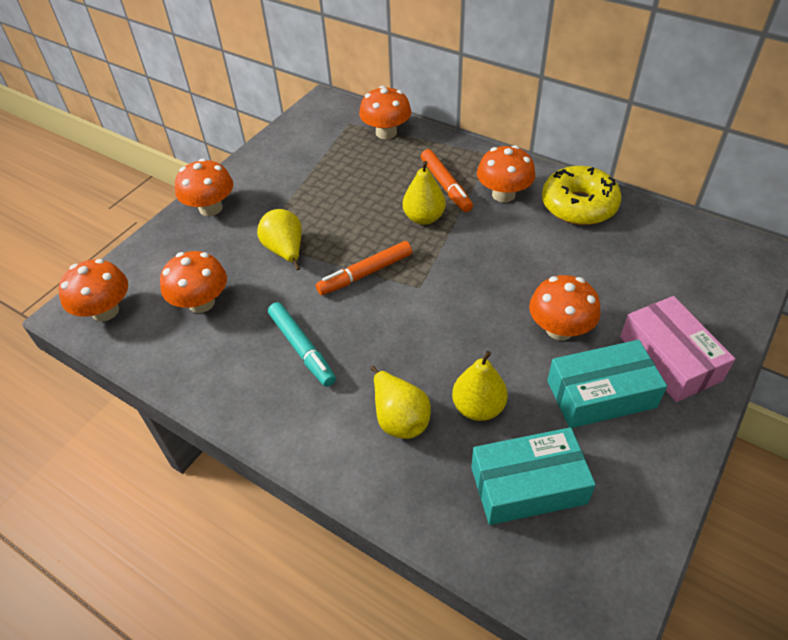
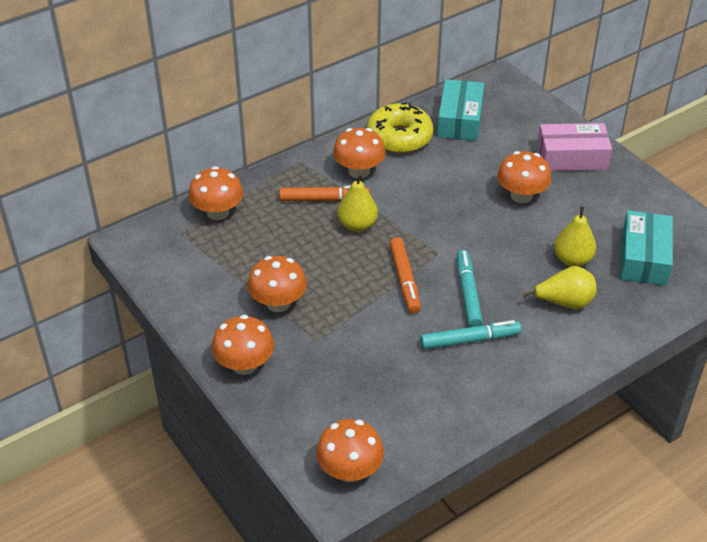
camera: 70 degrees left, 5 degrees down
(201, 303) = (379, 396): orange mushroom -> orange mushroom (278, 303)
(285, 251) = (344, 323): yellow pear -> none
(371, 327) = (468, 293): none -> turquoise marker
(601, 394) = (587, 199): turquoise box -> turquoise box (460, 120)

